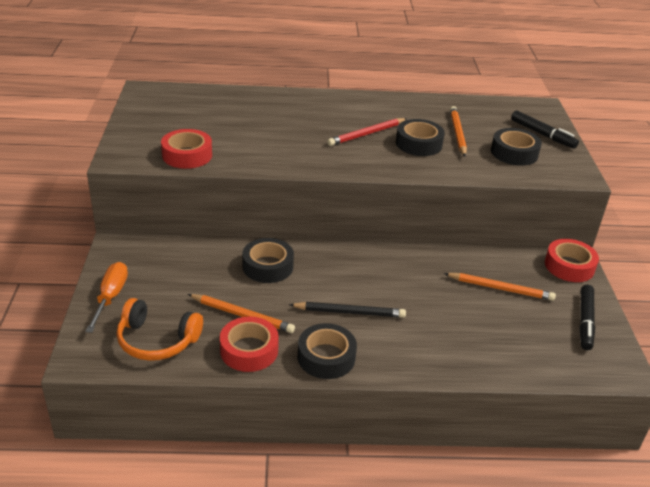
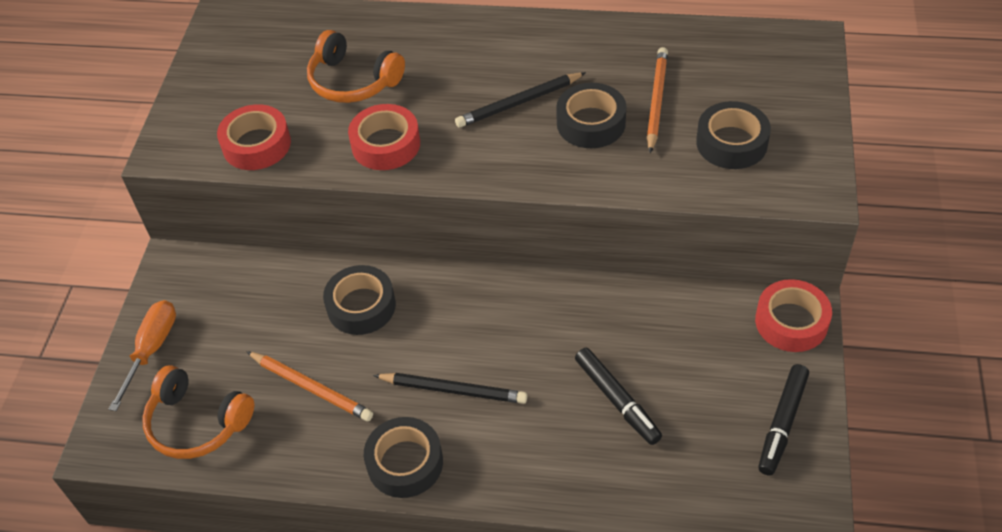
camera: 15 degrees right, 15 degrees up
(248, 123) = (353, 81): none -> orange headphones
(249, 350) = (308, 445): red tape -> red tape (386, 144)
(366, 134) = (519, 103): red pencil -> black pencil
(500, 288) = (676, 359): orange pencil -> none
(542, 134) = (789, 104): black marker -> black marker (617, 400)

